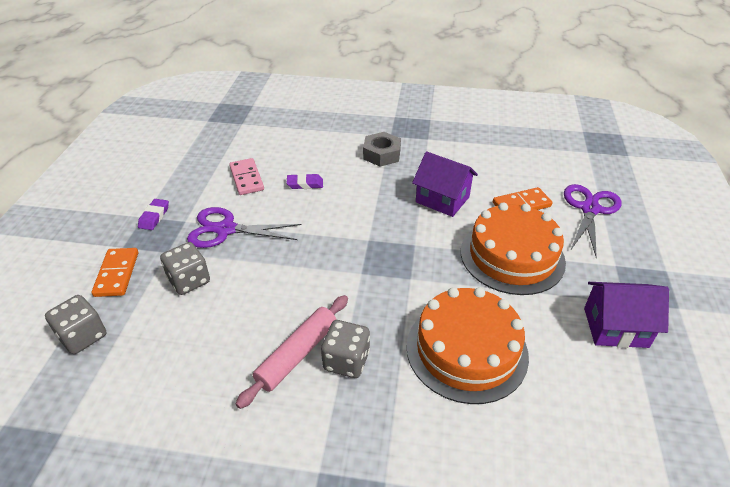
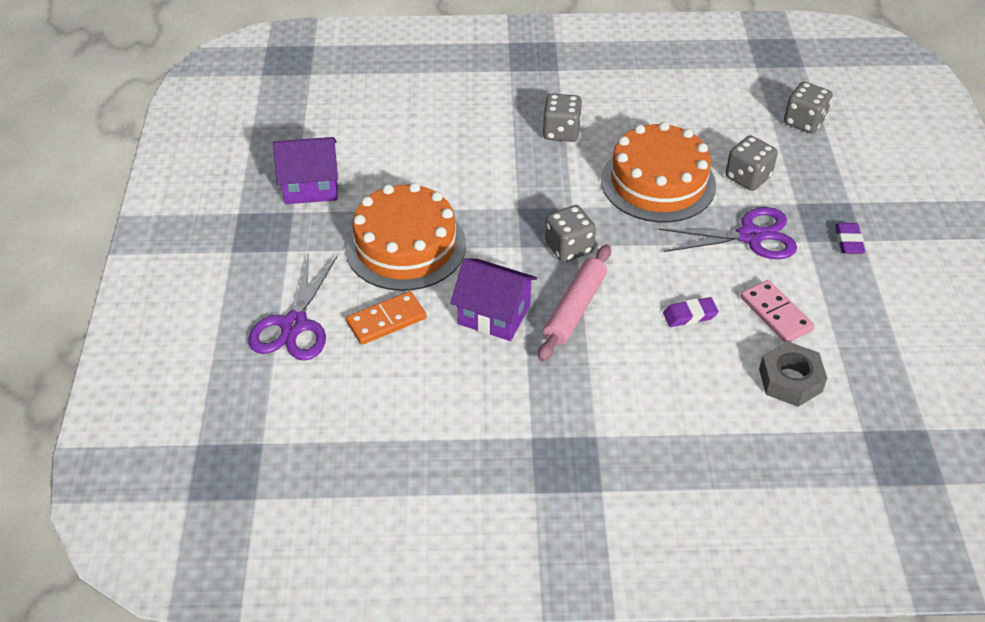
camera: 170 degrees right, 5 degrees up
(117, 274) = (827, 174): orange domino -> none
(297, 354) = (606, 131): pink rolling pin -> pink rolling pin (575, 309)
(375, 238) = (569, 248): none -> grey dice
(381, 154) = (599, 388): grey nut -> grey nut (790, 380)
(466, 350) = (455, 152): orange cake -> orange cake (658, 182)

